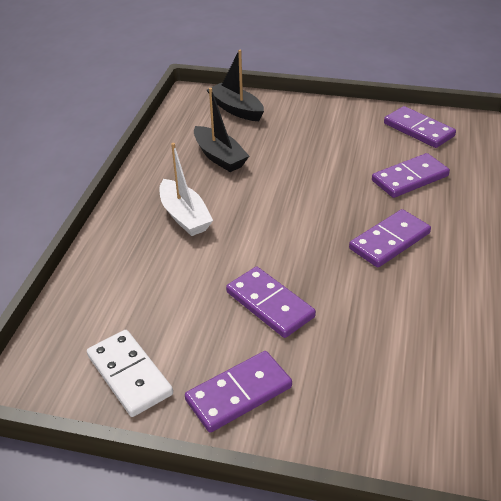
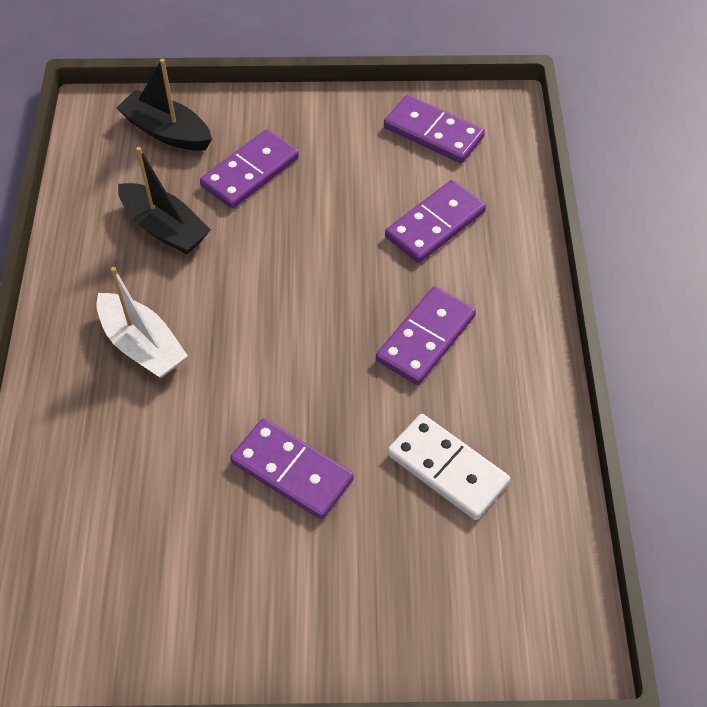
camera: 15 degrees left, 15 degrees up
(129, 375) = (138, 616): white domino -> white domino (447, 469)
(239, 394) = (283, 613): purple domino -> purple domino (250, 172)

